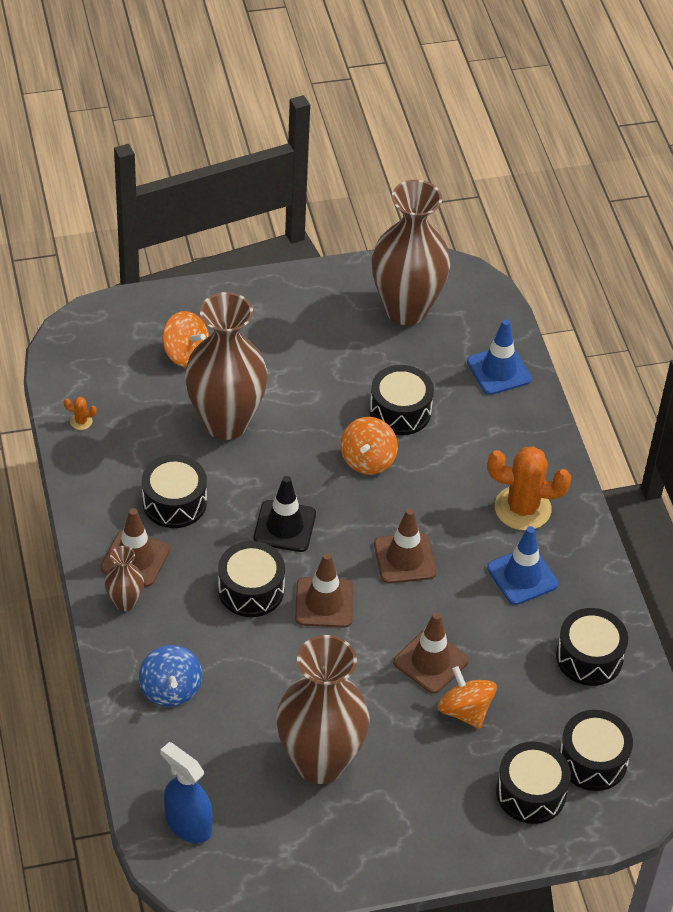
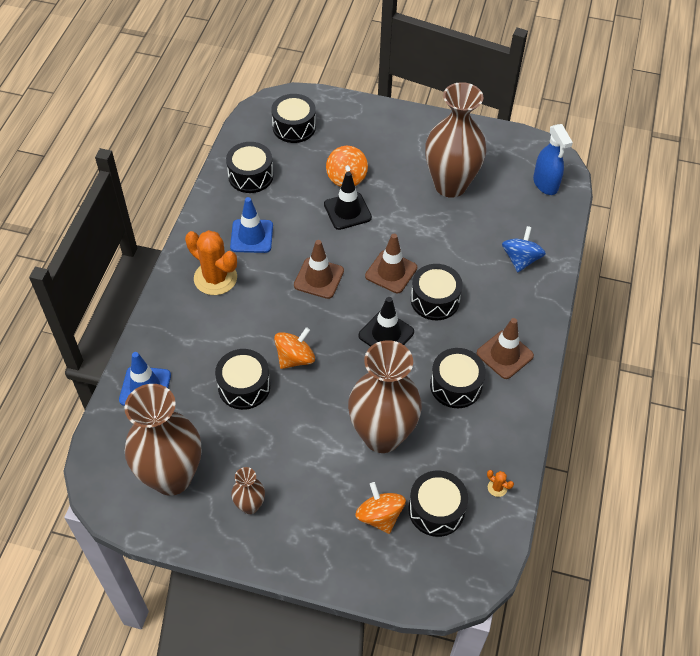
camera: 150 degrees left, 5 degrees up
(125, 602) = (526, 327): brown vase -> brown vase (250, 505)
(430, 661) = (347, 211): brown traffic cone -> black traffic cone
(531, 792) = (340, 126): black drum -> black drum (436, 510)

